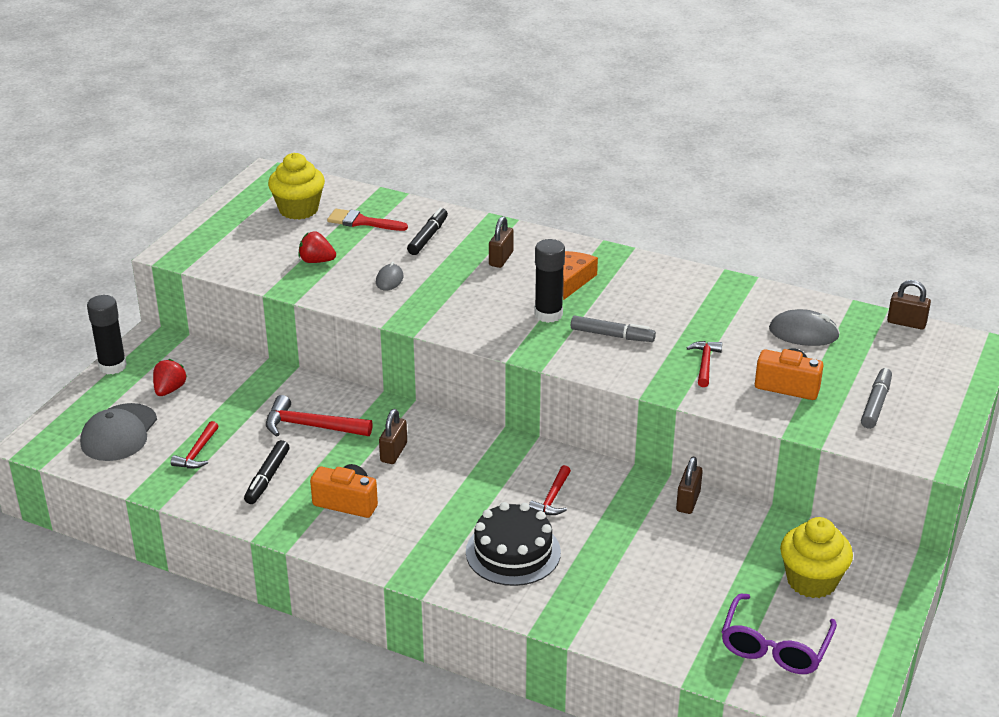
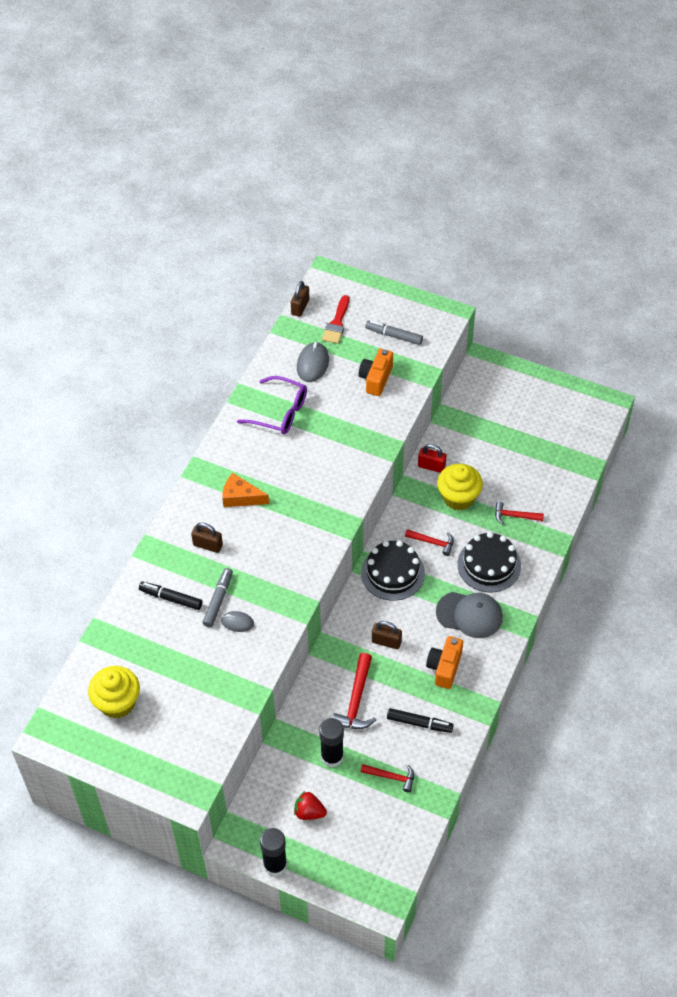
camera: 90 degrees left, 20 degrees up
(119, 433) = (368, 840): grey cap -> grey cap (469, 615)
(316, 261) = (206, 679): red strawberry -> none
(362, 222) = (142, 650): red brush -> red brush (336, 323)
(502, 460) = (392, 573): none -> black cake
(548, 314) = (289, 513): black glue stick -> black glue stick (332, 757)
(612, 335) = (316, 474): grey marker -> grey marker (218, 600)
(688, 501) = (431, 466): brown padlock -> red padlock
(705, 363) = (351, 422): red hammer -> red hammer (514, 516)
(774, 646) = (560, 433): purple glasses -> purple glasses (280, 412)
(811, 581) = (502, 409): yellow cupcake -> yellow cupcake (458, 497)

